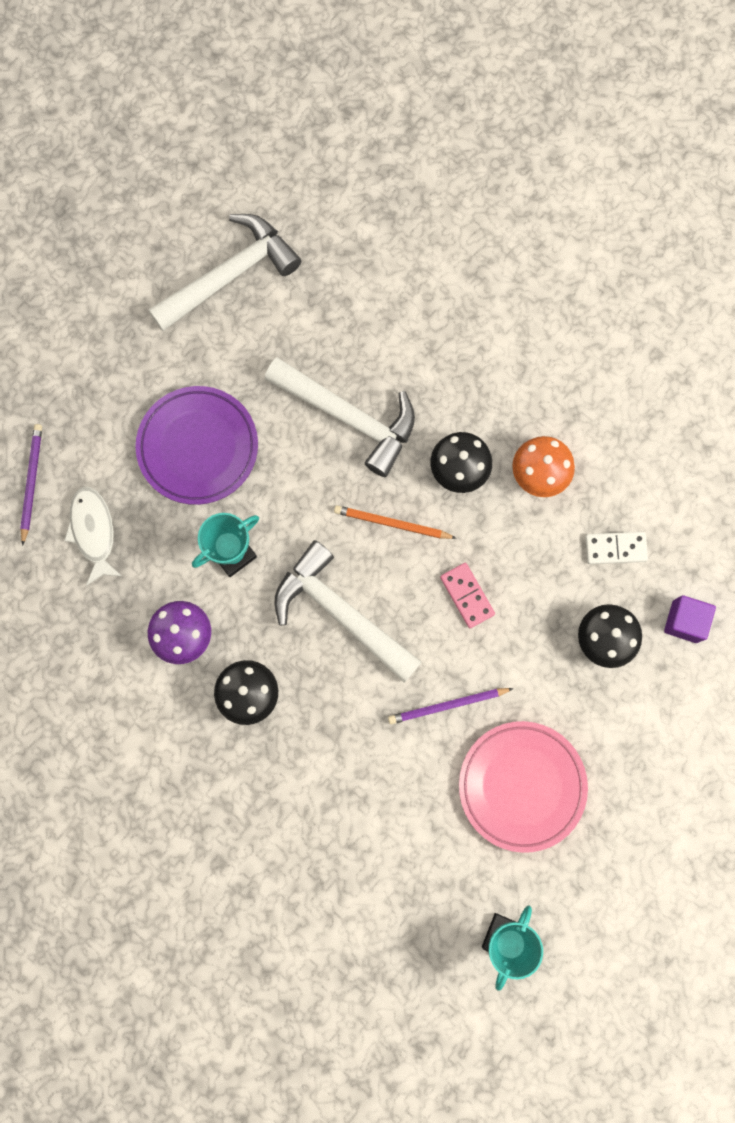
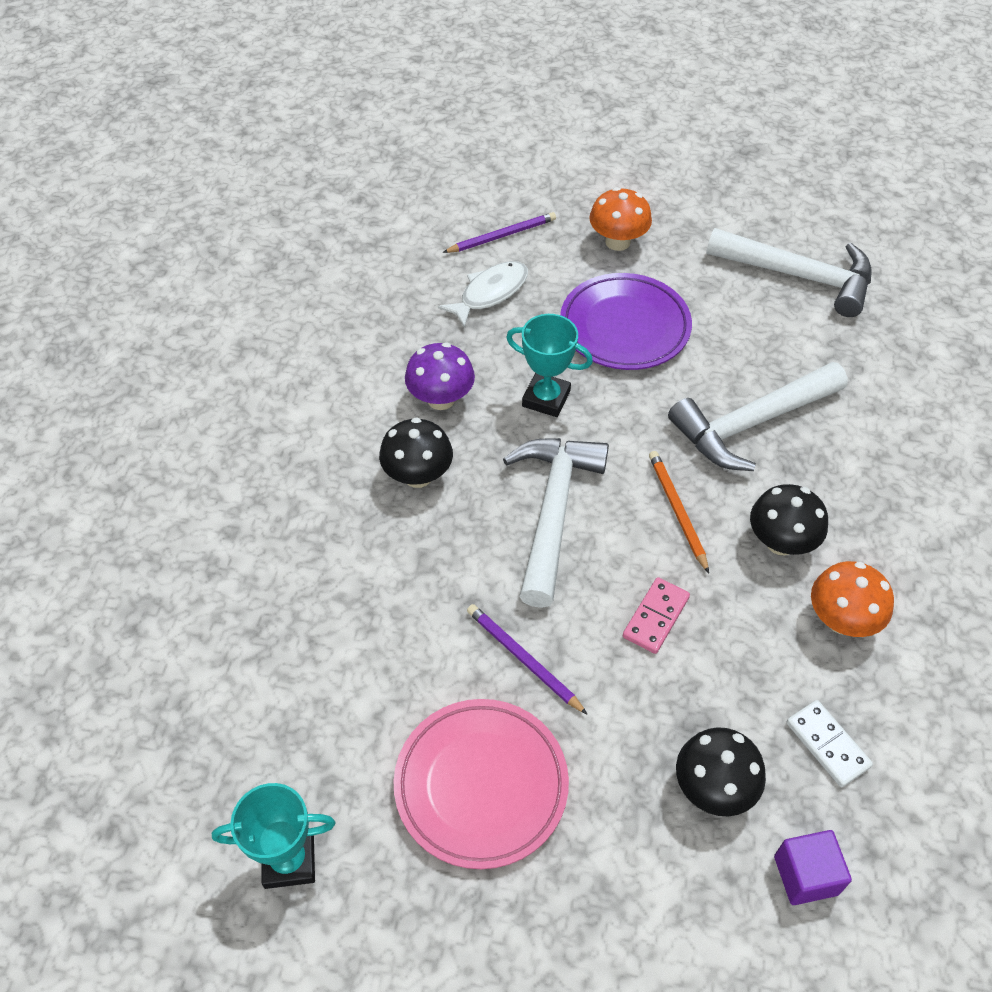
camera: 60 degrees right, 25 degrees down
(101, 391) = (617, 242): none -> orange mushroom
(349, 417) = (751, 423): white hammer -> white hammer turned 60 degrees clockwise

